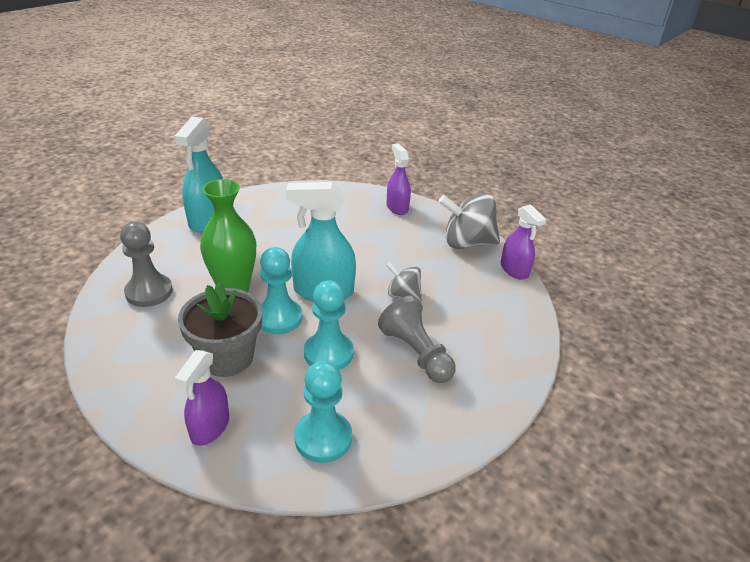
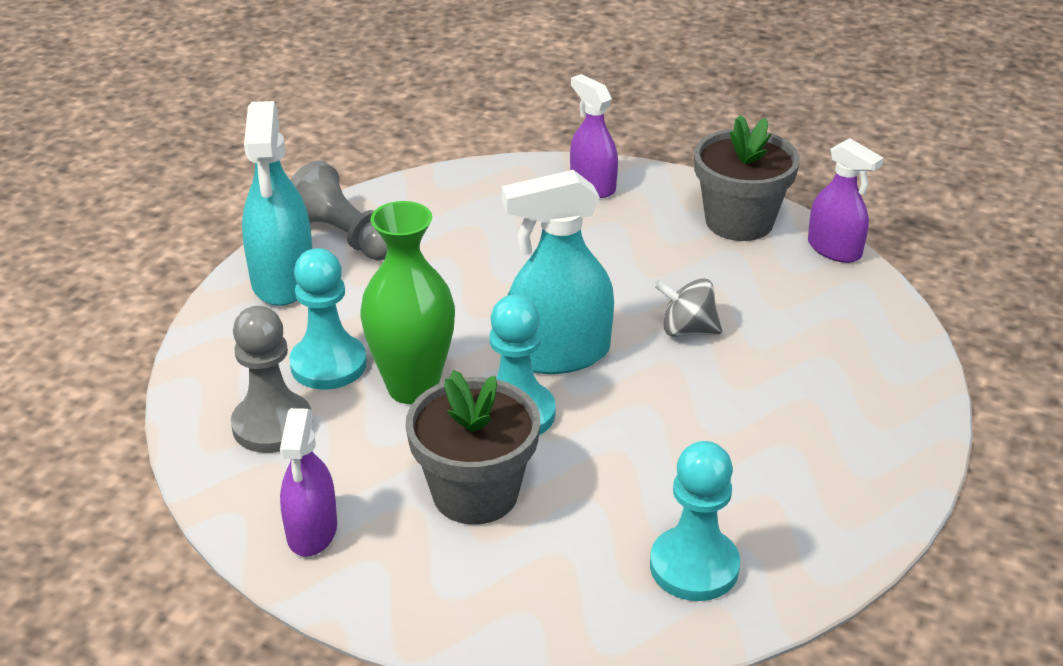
camera: 15 degrees left, 0 degrees up
(210, 427) = (519, 597): purple spray bottle -> purple spray bottle (312, 531)
(328, 353) = (627, 447): turquoise pawn -> turquoise pawn (328, 364)
(416, 353) = (757, 413): grey pawn -> grey pawn (344, 237)
(467, 243) = (739, 221): grey spinning top -> grey flower pot

